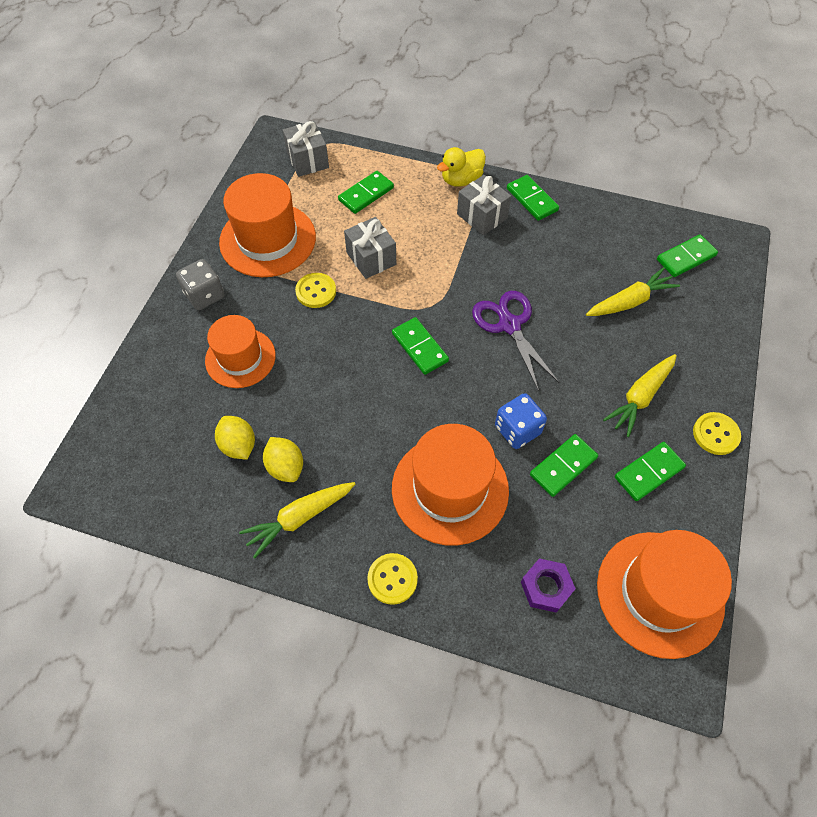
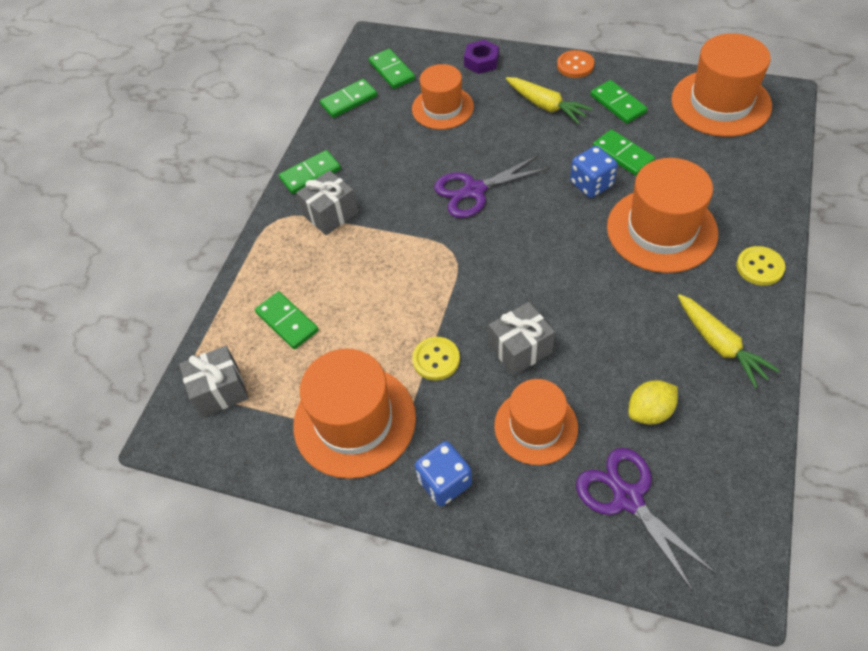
camera: 85 degrees left, 5 degrees down
(163, 417) = (628, 498): none -> purple scissors
(205, 295) = (444, 482): grey dice -> blue dice
(285, 467) = (666, 363): yellow lemon -> none
(371, 258) = (387, 309): grey gift -> grey gift (520, 349)
(420, 347) = (506, 259): green domino -> green domino (349, 100)
(461, 180) = (274, 233): yellow duck -> none
(546, 587) = (736, 166): purple nut -> purple nut (481, 61)
(630, 301) = (442, 108): yellow carrot -> orange hat
(715, 434) = (575, 65): yellow button -> orange button

